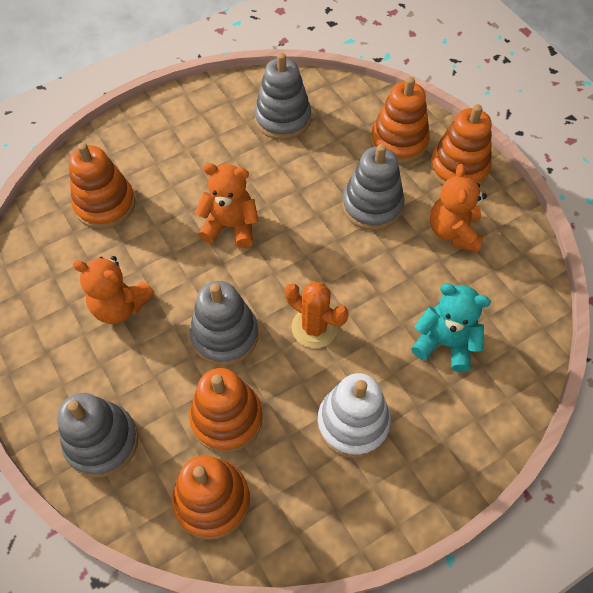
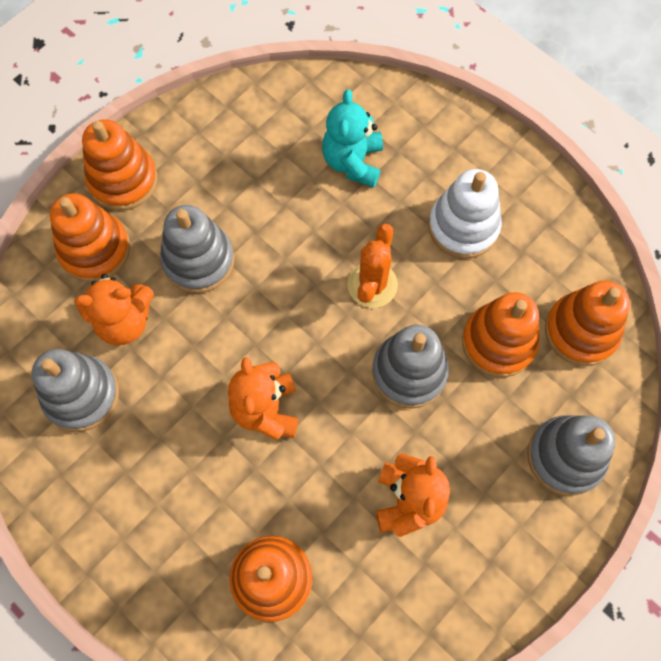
camera: 105 degrees left, 10 degrees up
(453, 232) = (215, 173): orange teddy bear -> orange teddy bear (124, 321)

